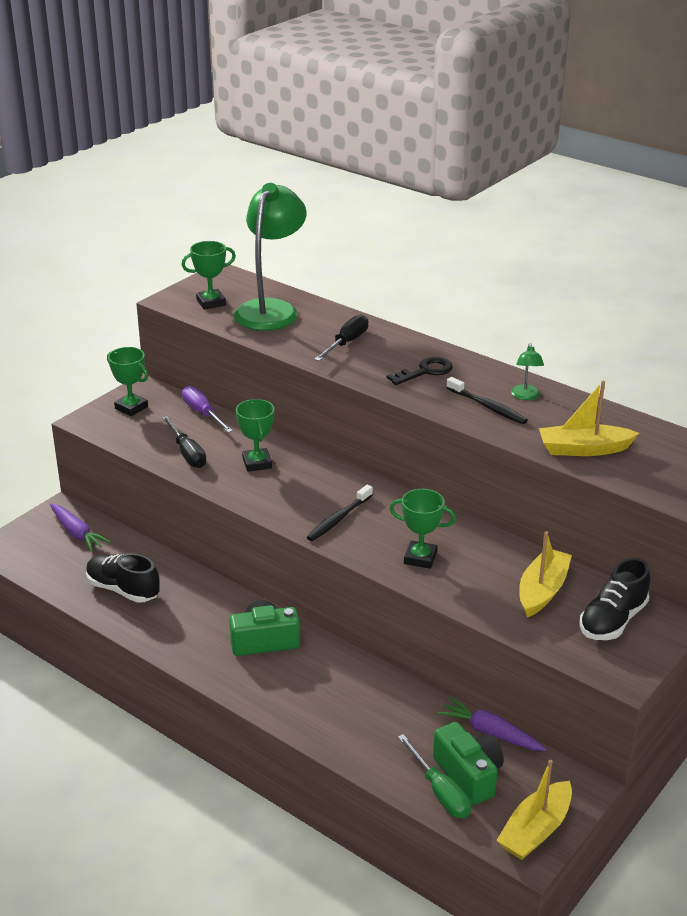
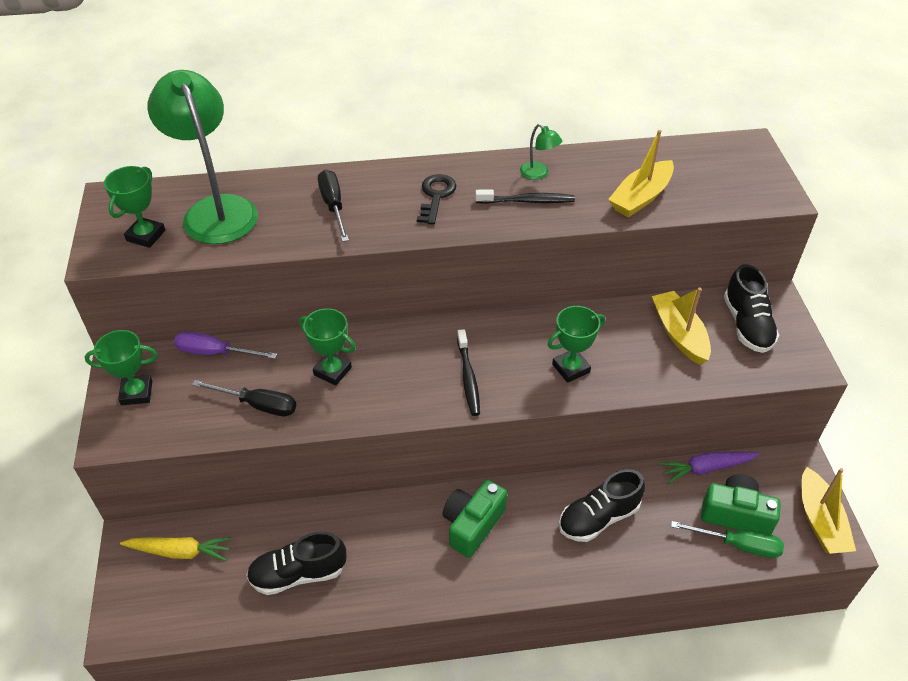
camera: 45 degrees left, 15 degrees up
(77, 533) = (180, 552): purple carrot -> yellow carrot
(357, 700) = (598, 518): none -> black shoe

